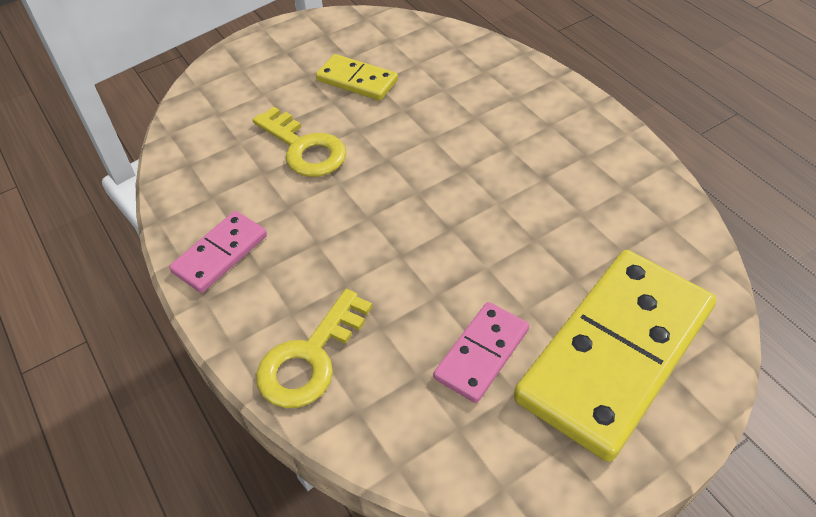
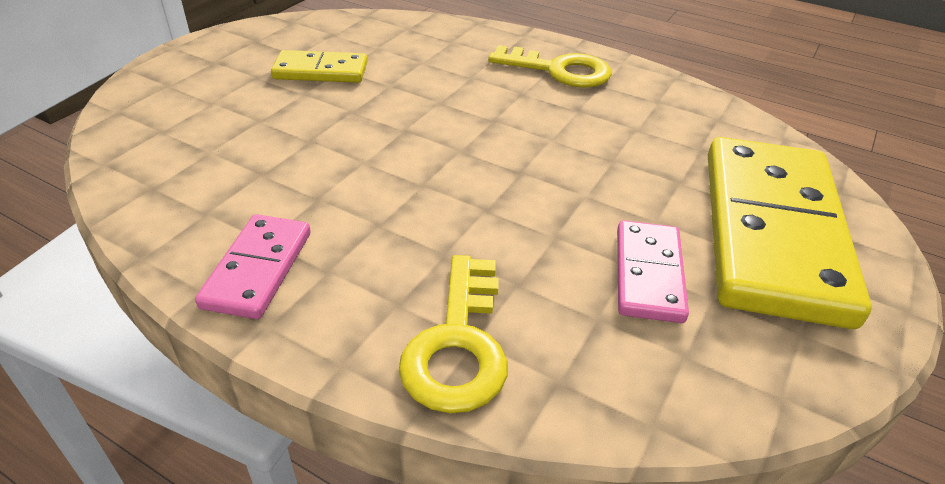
camera: 30 degrees left, 10 degrees down
(304, 148) = (300, 140): yellow key -> yellow key (559, 70)

